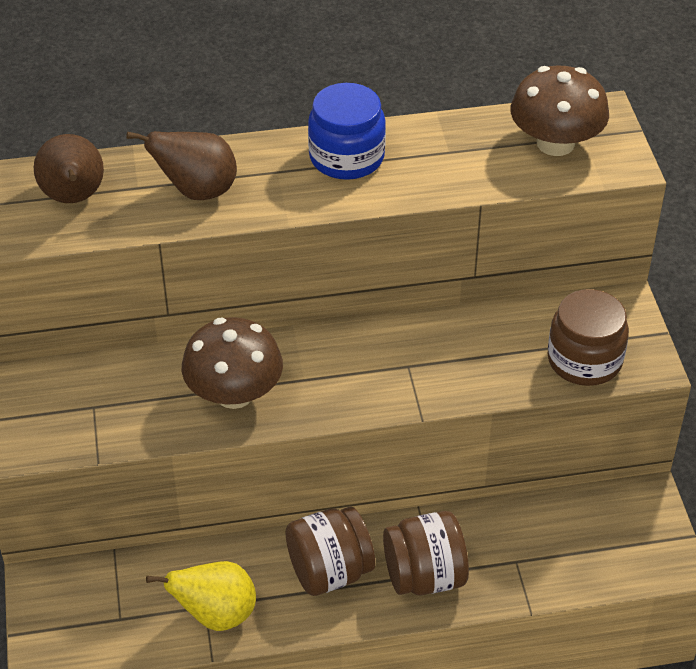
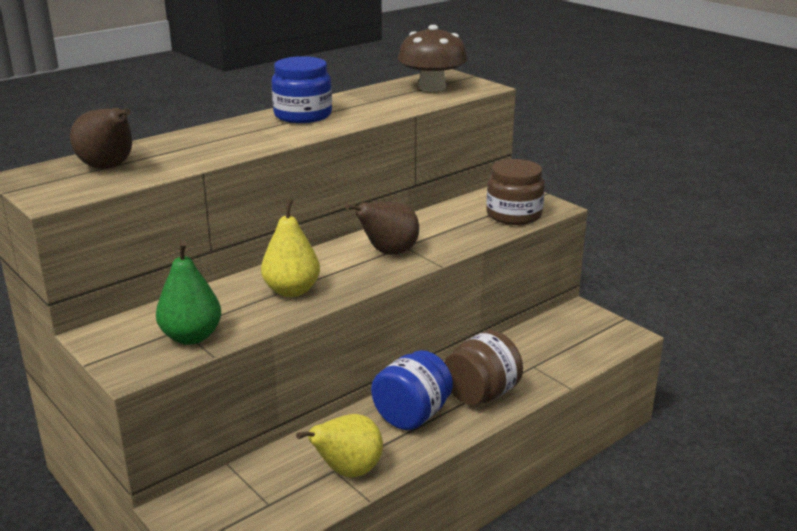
camera: 30 degrees left, 20 degrees down
(94, 424) = (191, 337): none -> green pear
(197, 191) = (208, 146): brown pear -> brown pear (388, 253)
(234, 393) = (292, 291): brown mushroom -> yellow pear
(329, 571) = (412, 415): brown jar -> blue jar

